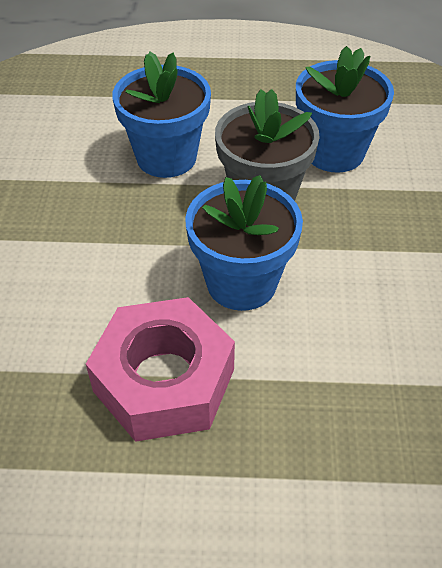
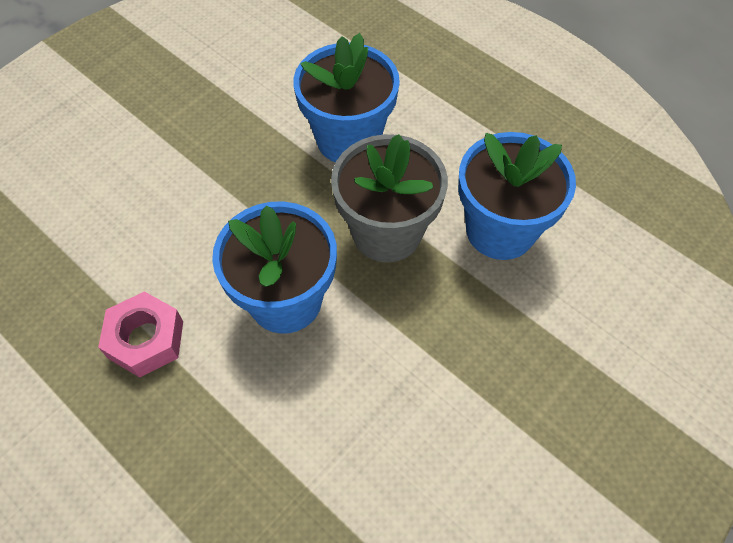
camera: 40 degrees right, 10 degrees up
(164, 380) = (146, 339): pink nut -> pink nut, size x0.59

